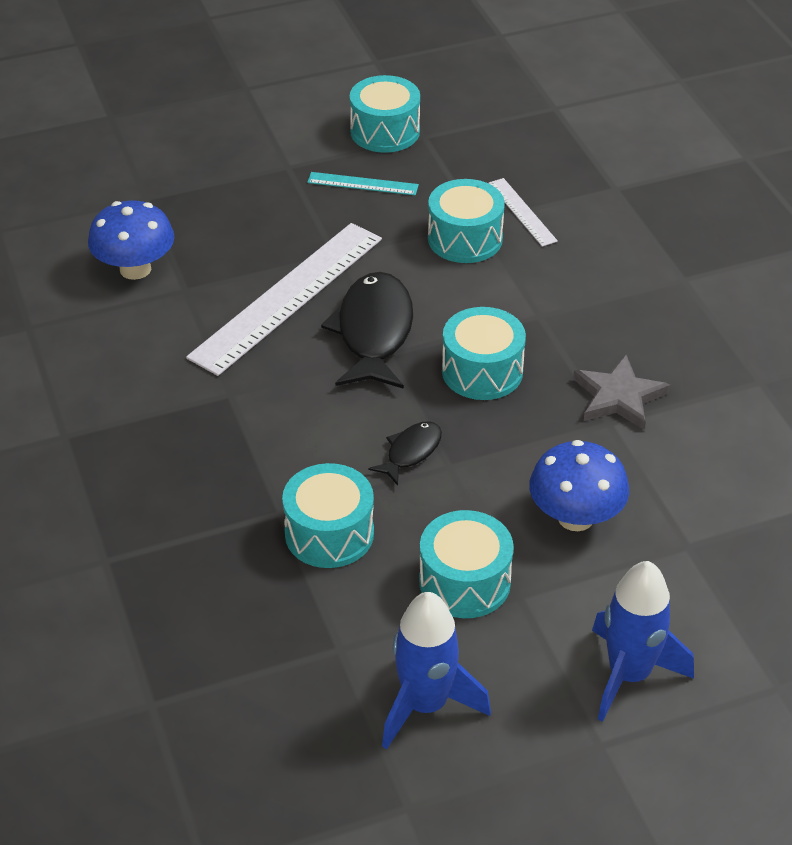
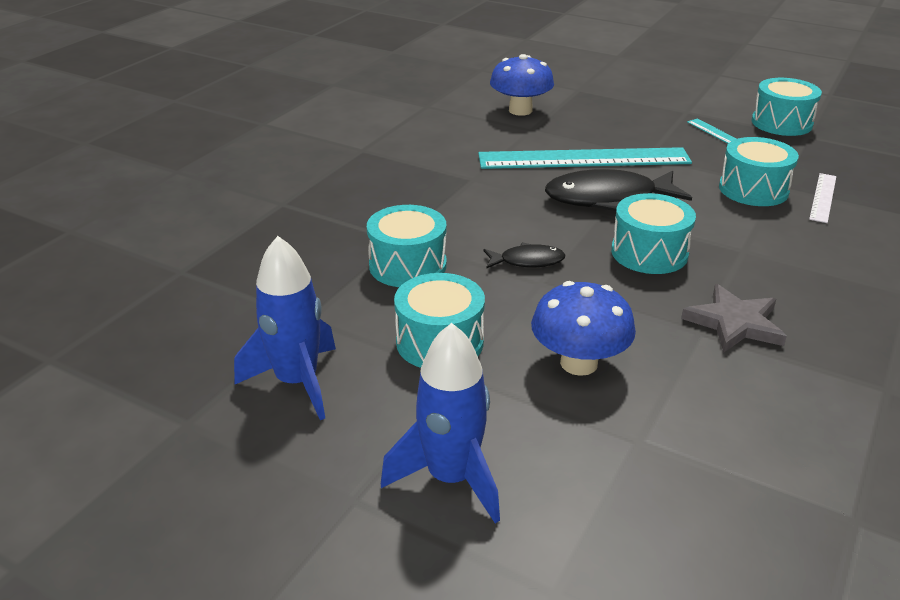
camera: 50 degrees right, 10 degrees down
(287, 297) = (583, 159): white ruler -> turquoise ruler
(374, 332) = (608, 198): black fish -> black fish turned 150 degrees counterclockwise

